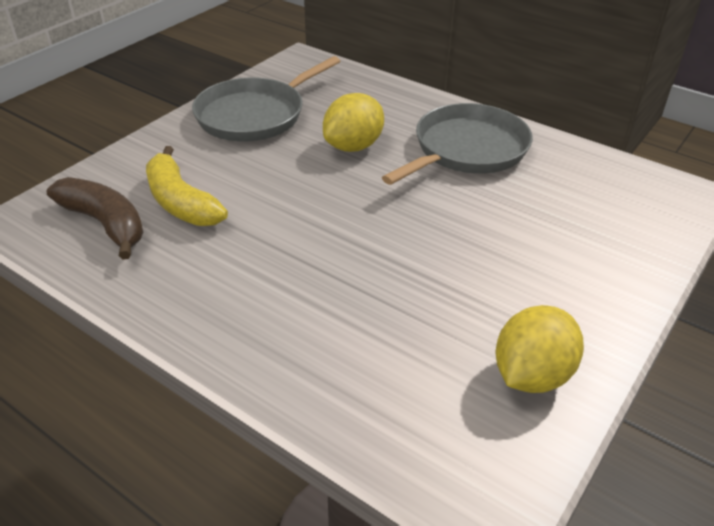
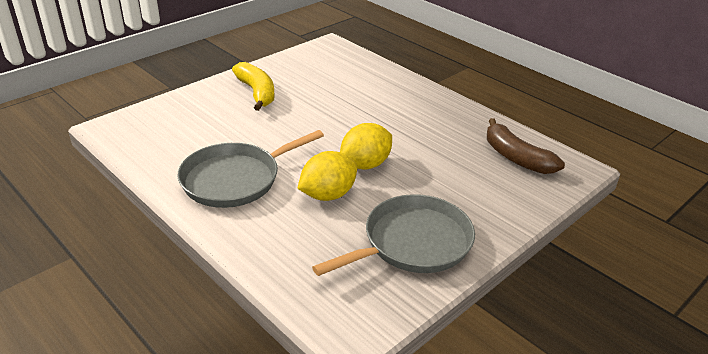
camera: 170 degrees left, 5 degrees down
(180, 202) = (467, 166): yellow banana -> yellow banana (257, 93)
(532, 375) = (289, 68): yellow lemon -> yellow lemon (365, 164)

